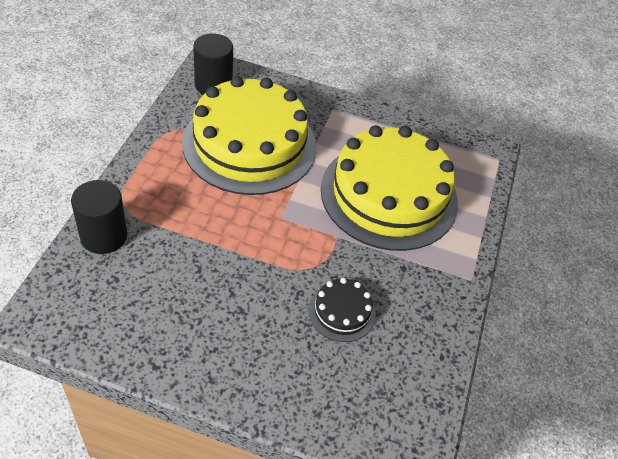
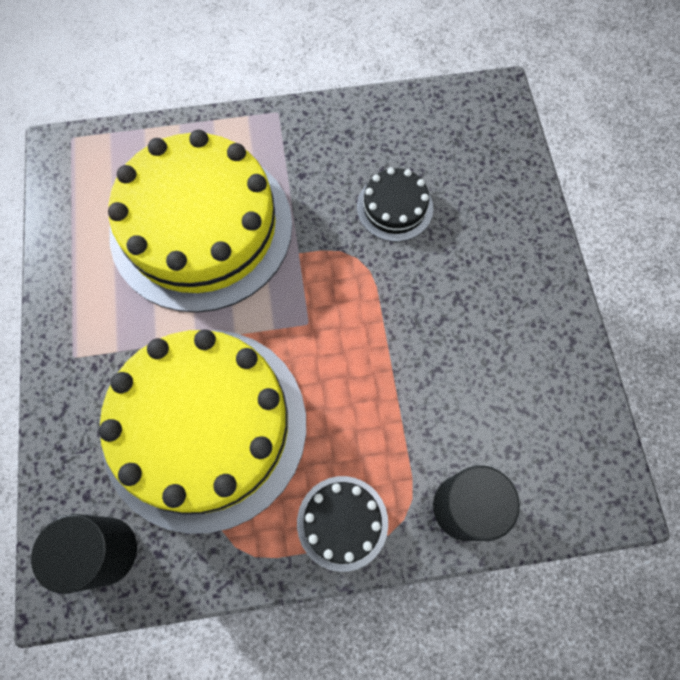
camera: 110 degrees left, 20 degrees up
(146, 177) = (342, 522): none -> black cake

